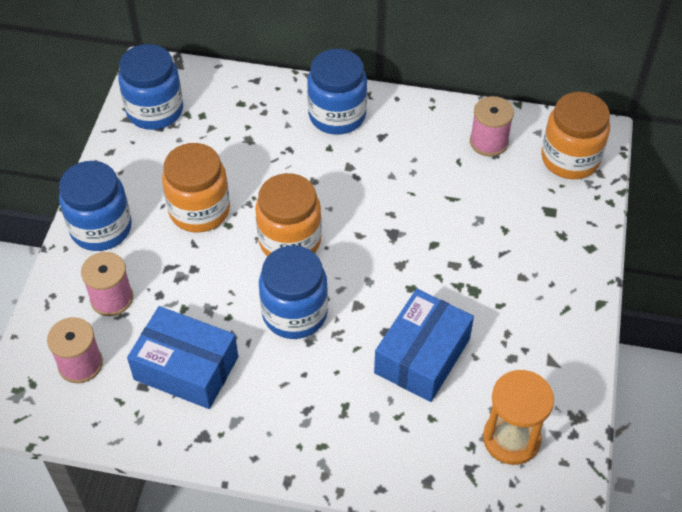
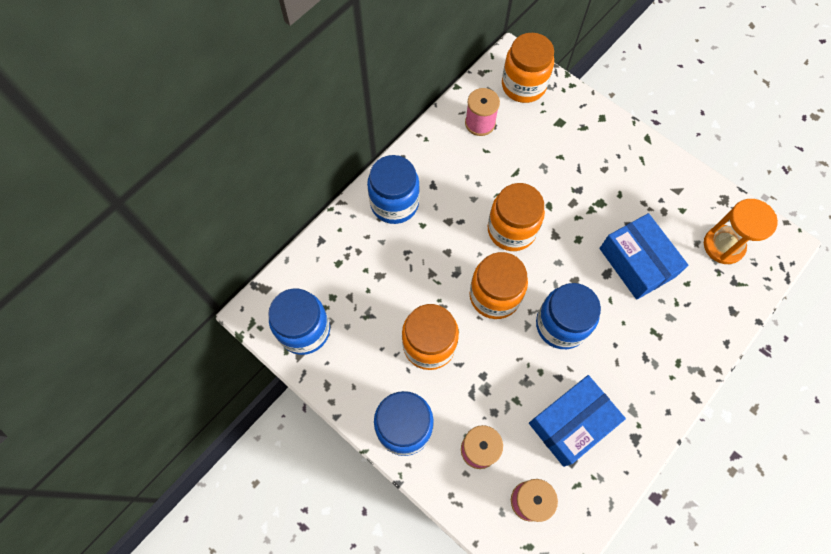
camera: 60 degrees left, 15 degrees up
(378, 223) = (511, 230): none -> orange jar

